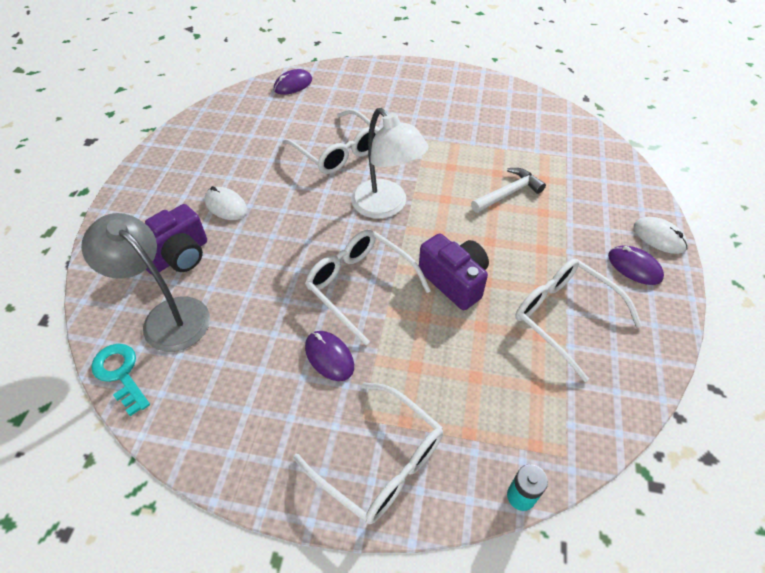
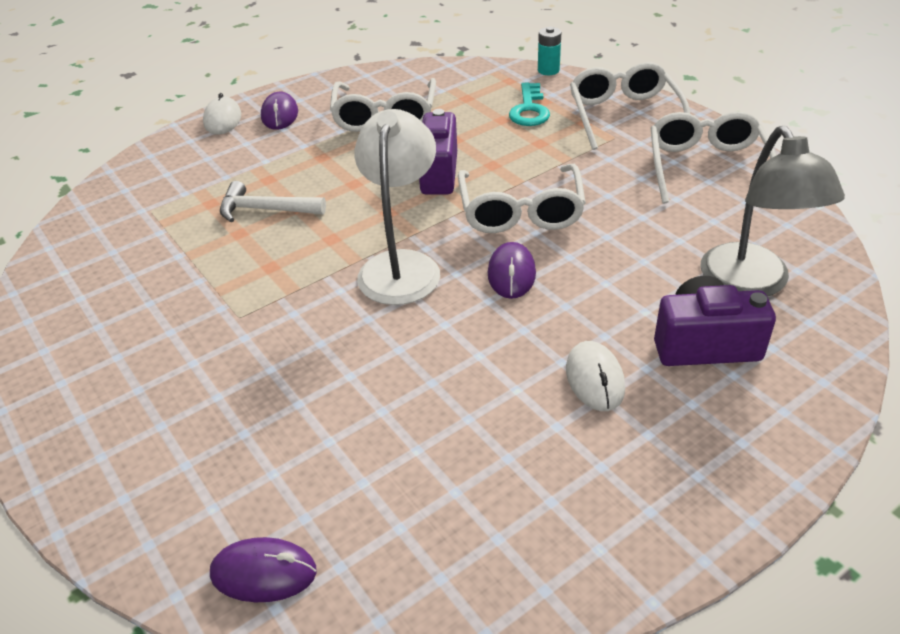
camera: 135 degrees left, 10 degrees down
(120, 374) = (827, 257): turquoise key -> turquoise key (529, 110)
(329, 357) = (605, 179): purple mouse -> purple mouse (511, 273)
(338, 152) = (364, 370): white glasses -> white glasses (706, 167)

